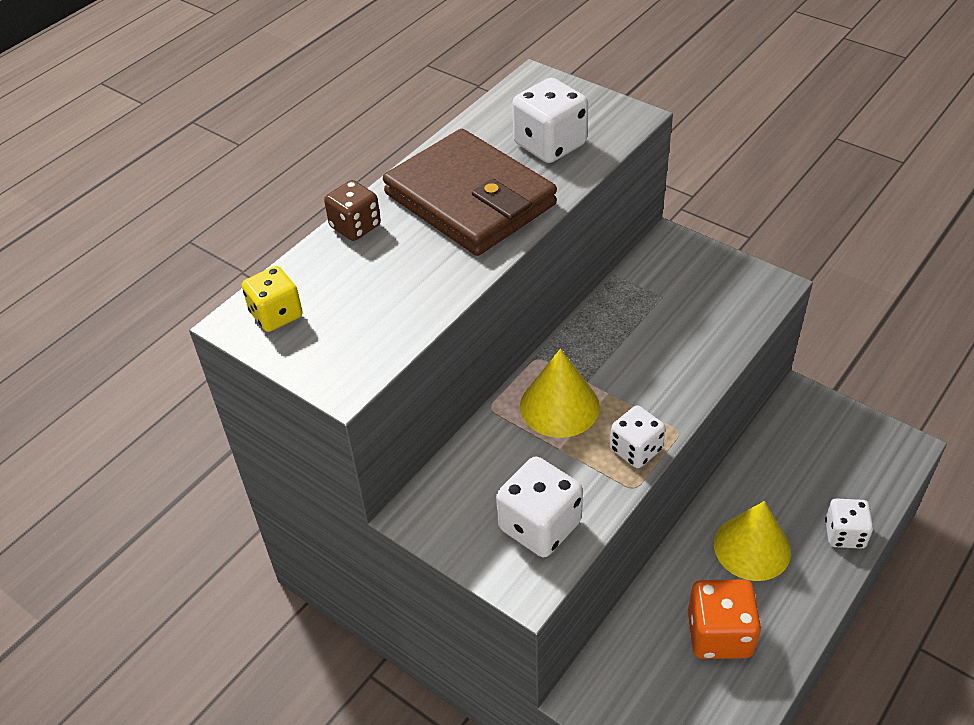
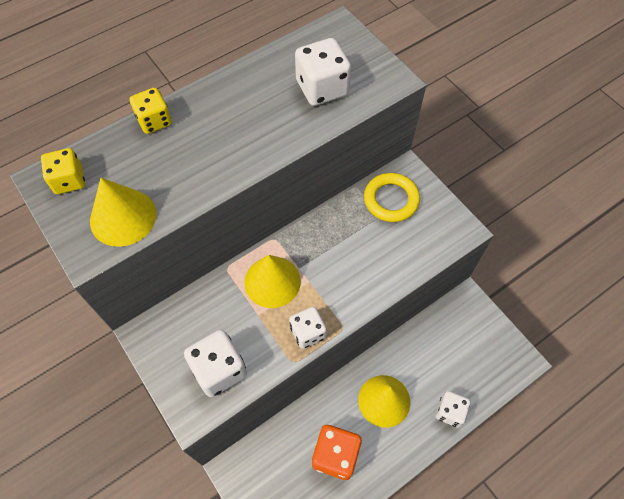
camera: 15 degrees right, 15 degrees up
(355, 226) = (154, 121): brown dice -> yellow dice
(370, 334) = (123, 217): none -> yellow cone
(470, 199) = (243, 121): brown wallet -> none
(666, 276) = (391, 200): none -> yellow ring

